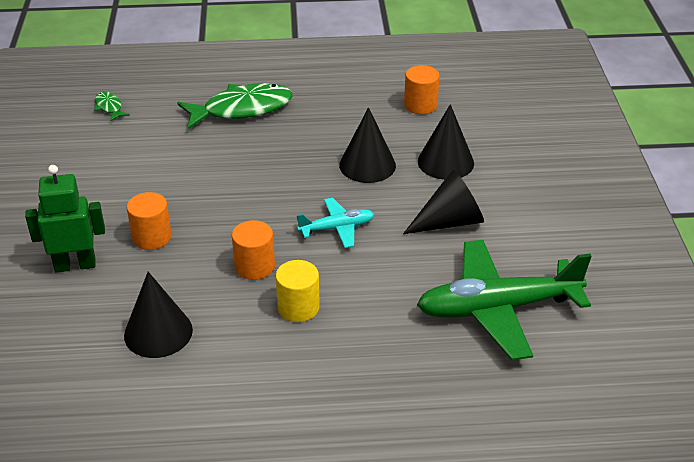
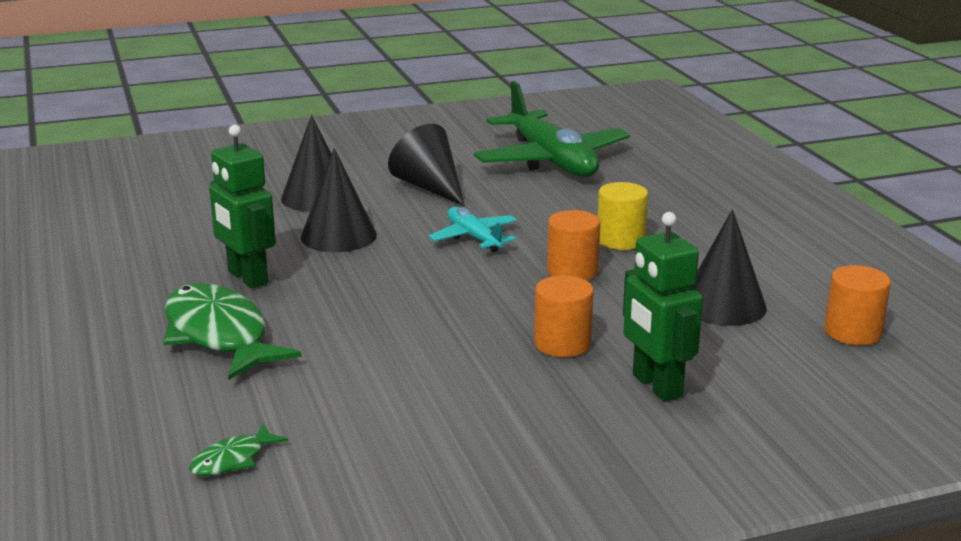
camera: 105 degrees left, 15 degrees down
(315, 123) = (247, 278): none -> green robot
(420, 105) = (189, 220): orange cylinder -> orange cylinder (853, 332)

